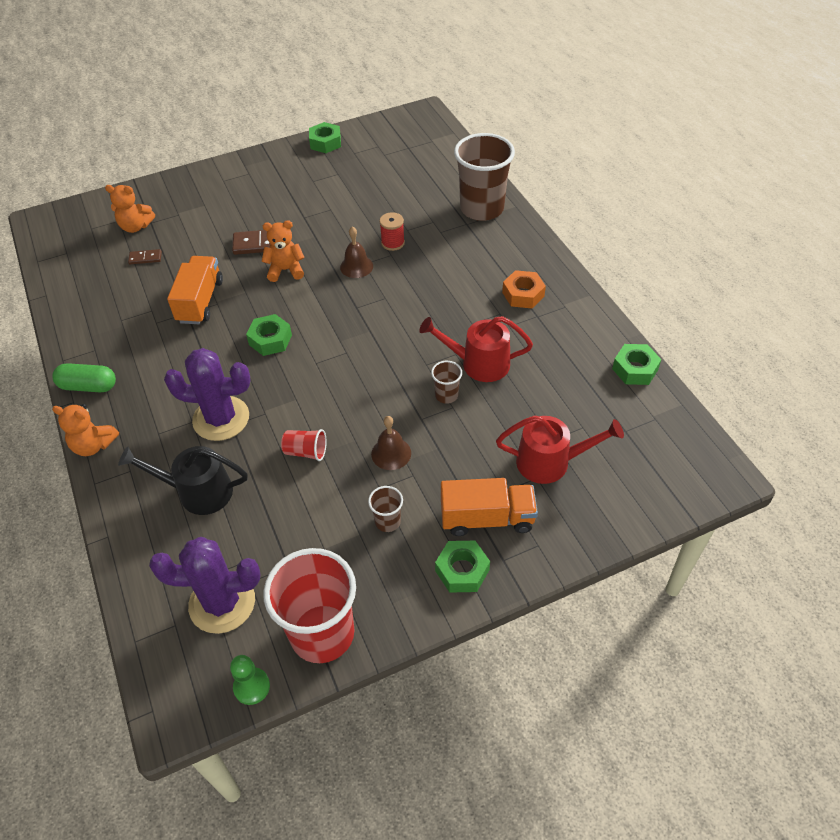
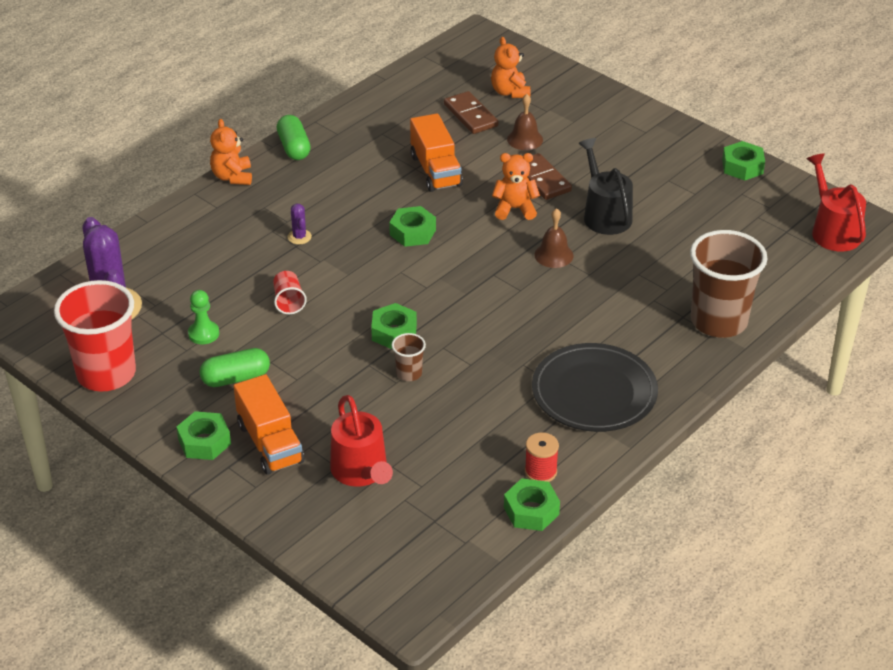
camera: 65 degrees right, 10 degrees down
(145, 258) = (471, 115): brown domino -> brown domino, size x1.77
(198, 492) = (213, 253): black watering can -> black watering can (604, 214)
(200, 301) = (435, 170): orange truck -> orange truck turned 90 degrees clockwise
(221, 418) = (299, 237): purple cactus -> purple cactus, size x0.42
(252, 686) = (45, 350): green pawn -> green pawn (203, 334)
(286, 270) = (515, 209): orange teddy bear -> orange teddy bear turned 60 degrees counterclockwise
(387, 521) = (236, 378): brown cup -> green capsule
(390, 390) = (394, 332): none -> green nut
(391, 453) = (315, 357): brown bell -> brown bell (525, 139)
(393, 243) = (609, 269): red spool -> red spool (540, 472)
(478, 363) = (466, 385): red watering can -> red watering can (833, 231)
(523, 294) = (594, 392): orange nut -> black plate

